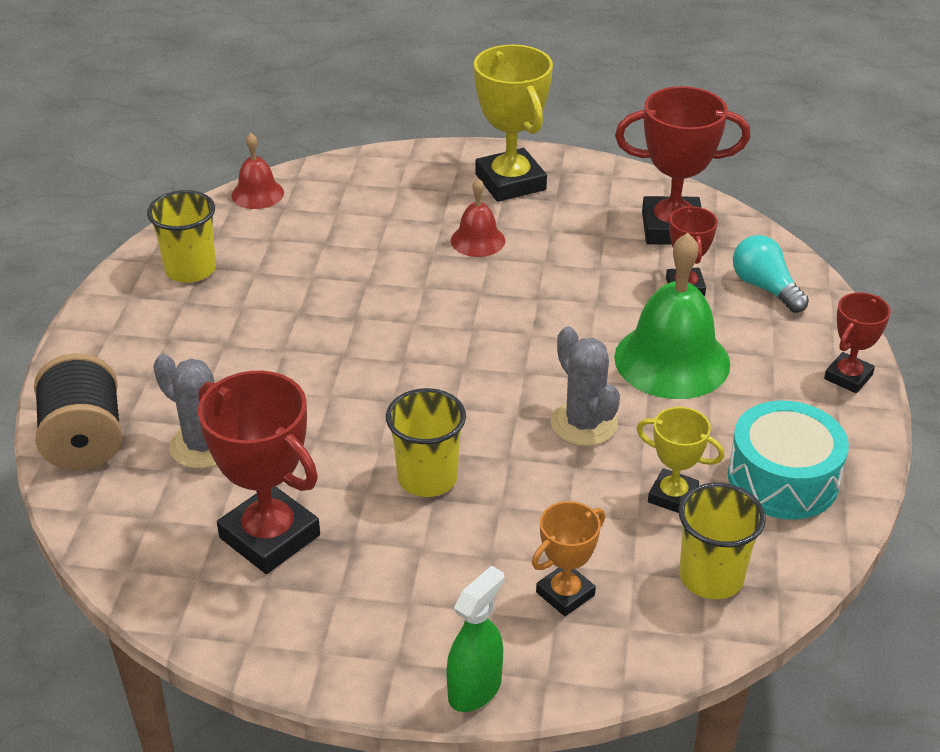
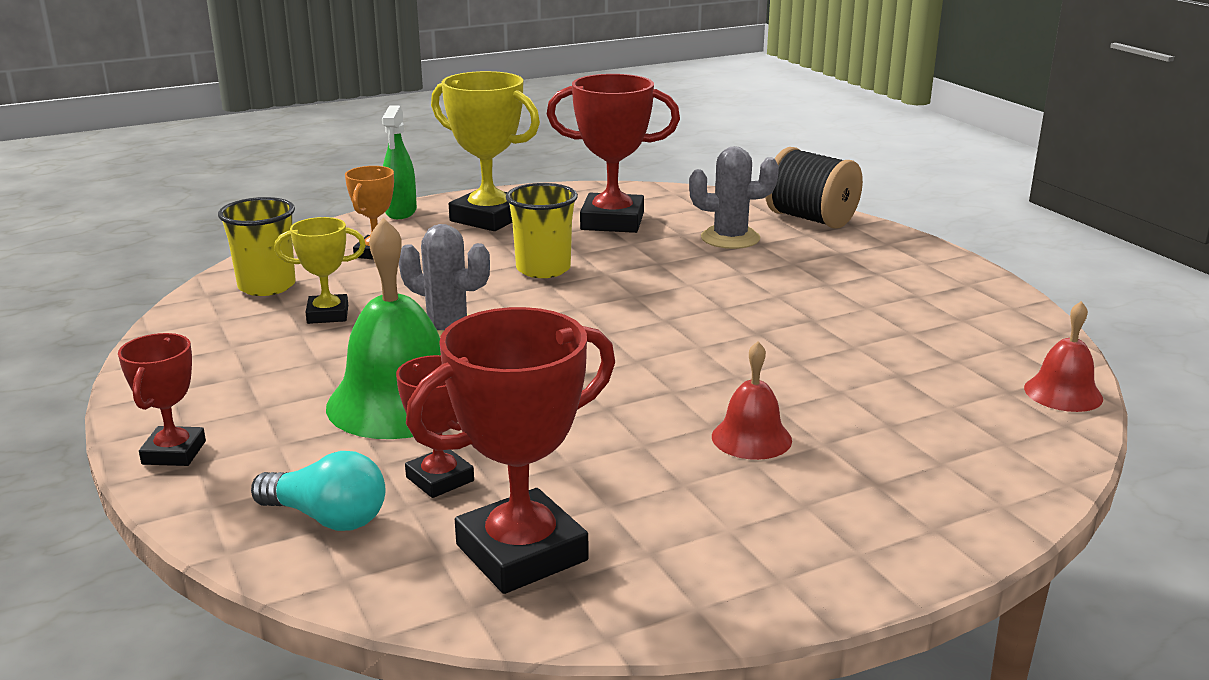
camera: 145 degrees right, 15 degrees down
(190, 269) = (965, 314): yellow cup -> none
(510, 182) = (823, 528): yellow trophy -> yellow trophy (488, 218)
(782, 479) = (226, 352): turquoise drum -> none

